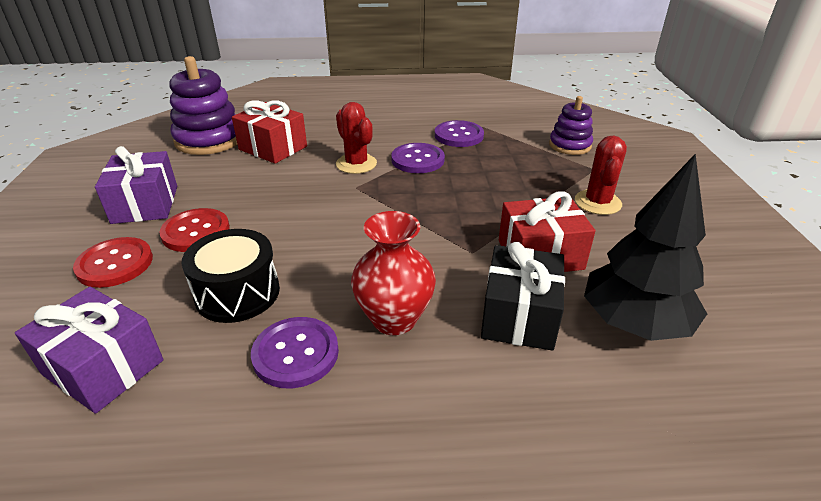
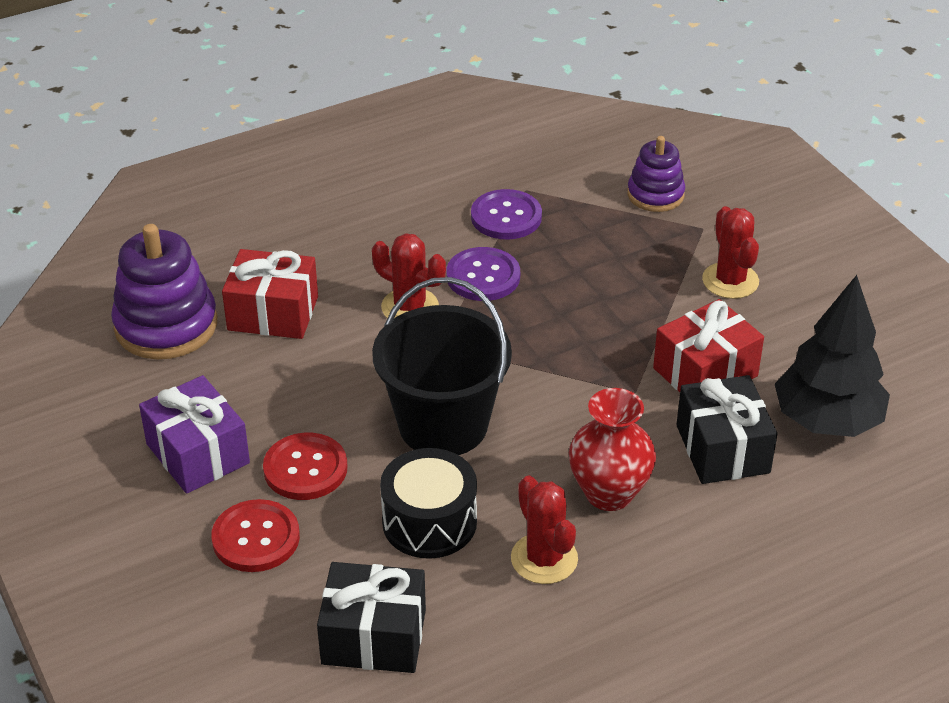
camera: 25 degrees left, 5 degrees up
(103, 367) = (374, 637): purple gift -> black gift
(295, 354) = (544, 559): purple button -> red cactus
(312, 233) = (443, 425): none -> black bucket

